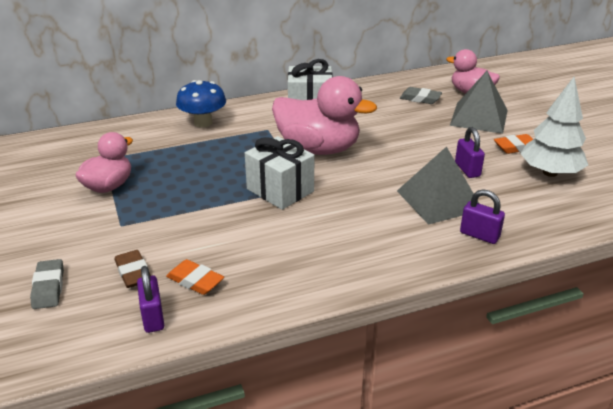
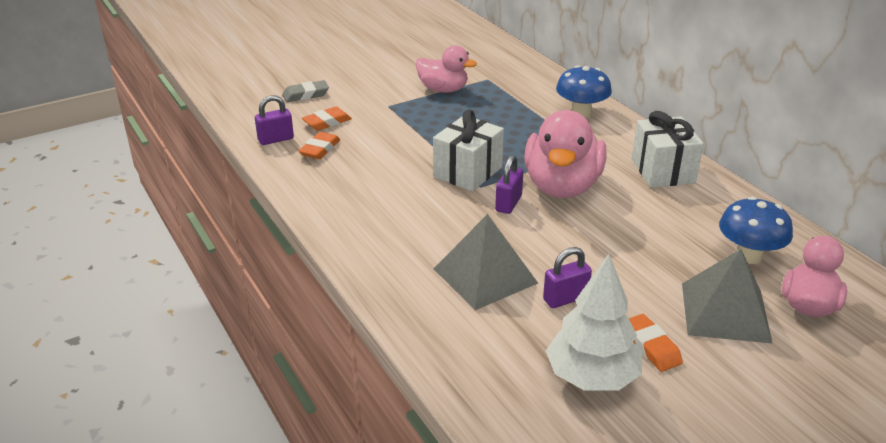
camera: 80 degrees right, 0 degrees up
(133, 272) = (327, 122): brown eraser -> orange eraser
(420, 99) = (748, 256): grey eraser -> blue mushroom
(479, 235) = (421, 306): purple padlock -> purple padlock (508, 203)

